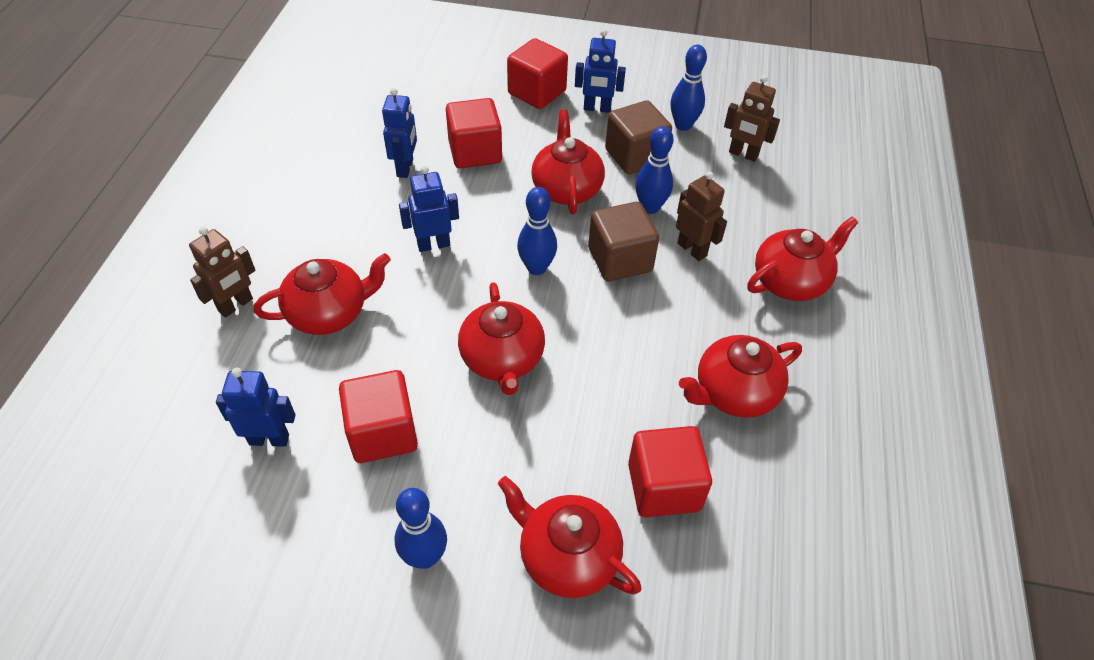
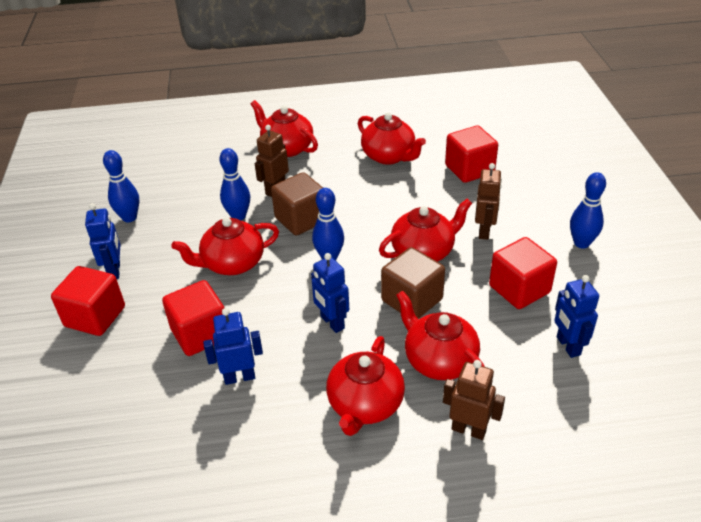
camera: 105 degrees left, 10 degrees down
(567, 556) = (536, 193): red teapot -> red teapot (365, 405)
(635, 156) = (178, 235): brown cube -> brown cube (412, 300)
(743, 154) = (160, 183): brown robot -> brown robot (484, 231)

